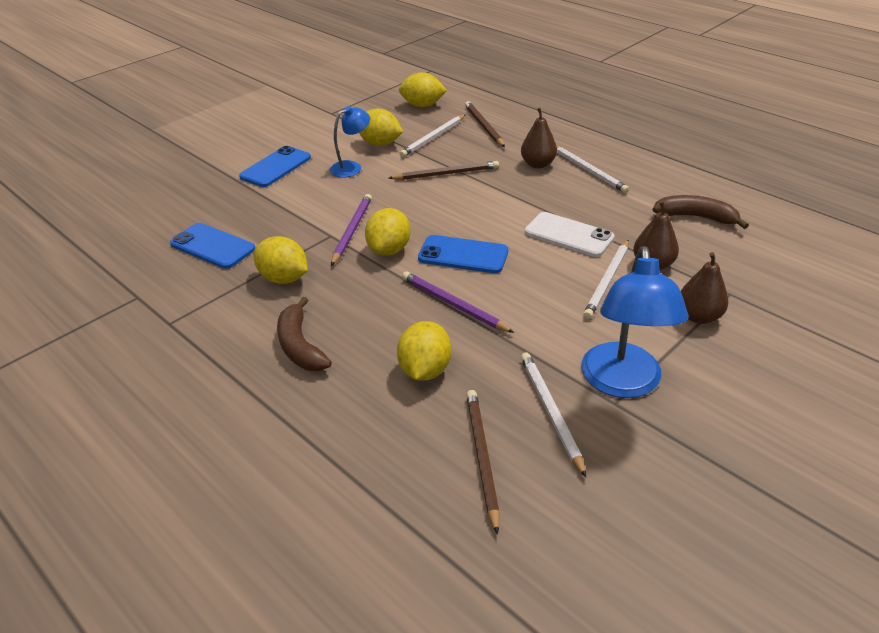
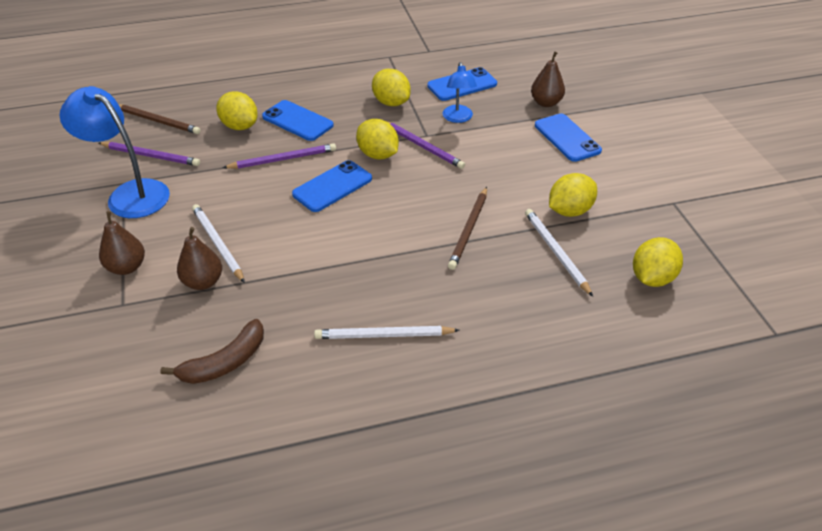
camera: 120 degrees right, 5 degrees up
(284, 278) = (391, 102): yellow lemon -> yellow lemon turned 75 degrees clockwise
(300, 346) = (315, 92): brown banana -> none
(351, 167) = (532, 178): blue lamp -> blue lamp (458, 118)
(375, 329) = (297, 121): none -> blue phone
(484, 126) = (556, 304): brown pencil -> none
(537, 164) = (431, 302): brown pear -> brown pear (546, 103)
(550, 412) = (150, 156): white pencil -> purple pencil
(569, 235) = (294, 256): white phone -> none

